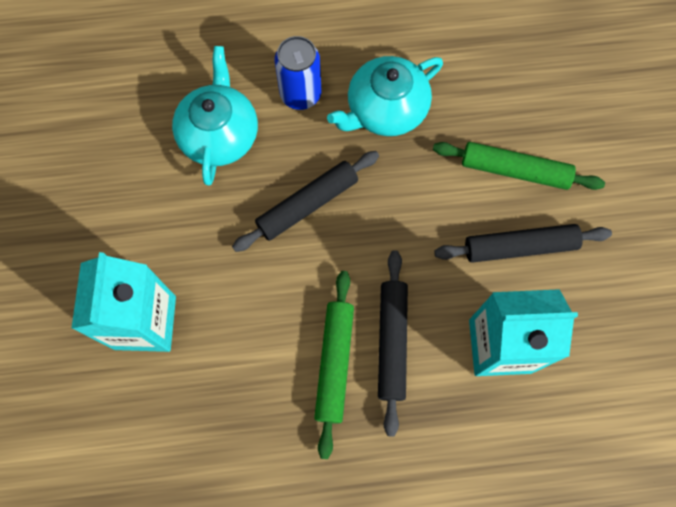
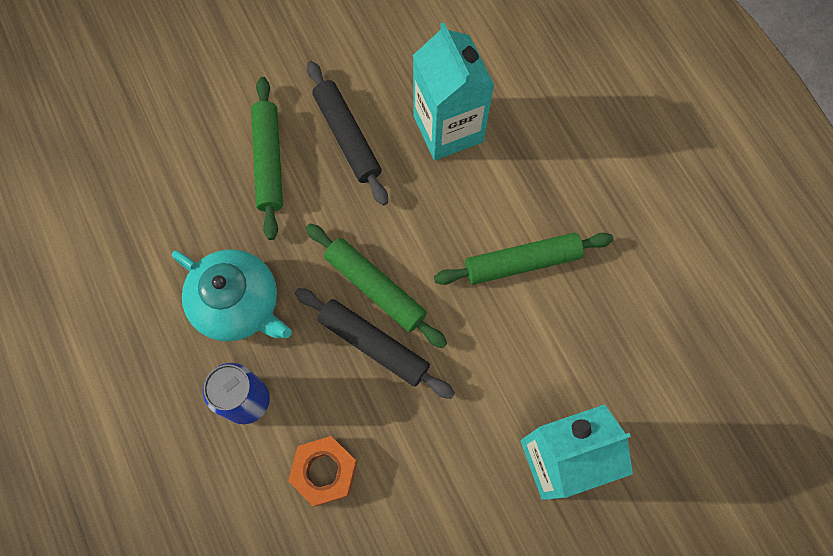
camera: 110 degrees left, 0 degrees up
(219, 134) = (324, 471): turquoise teapot -> orange nut
(358, 223) = (375, 288): none -> green rolling pin
(392, 342) = (482, 219): black rolling pin -> none

